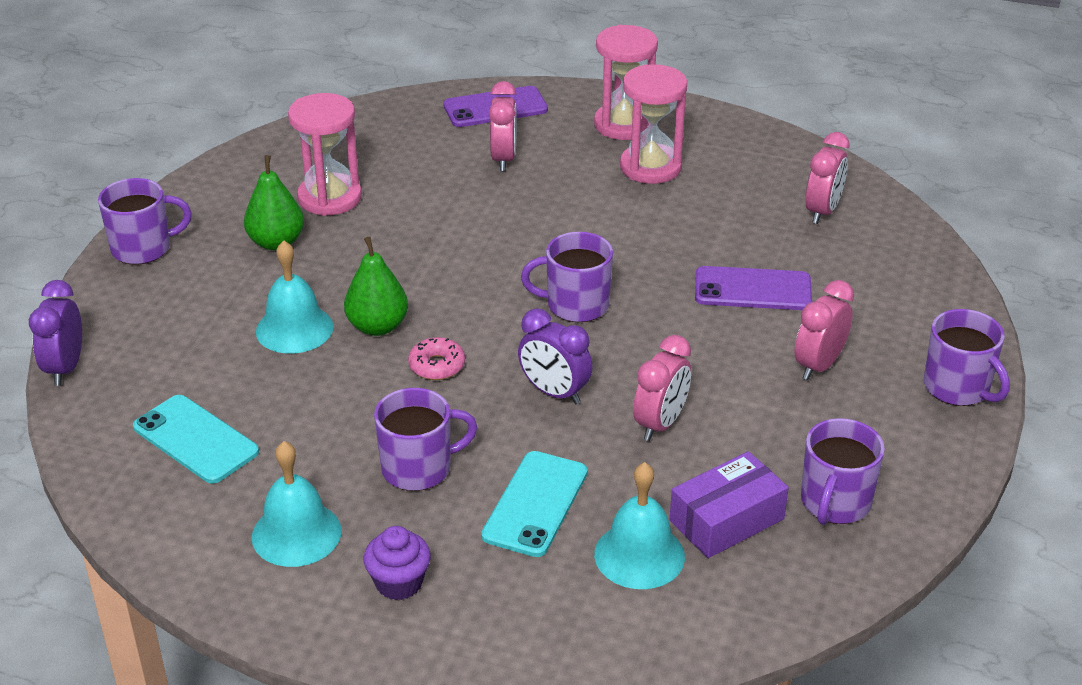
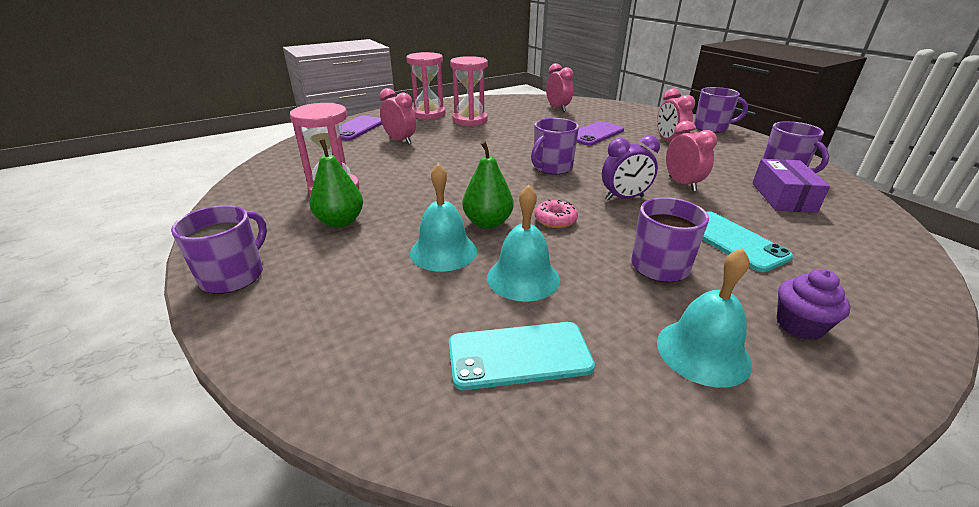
camera: 50 degrees left, 5 degrees down
(65, 368) = (304, 396): purple clock -> none
(639, 555) = (805, 229): turquoise bell -> turquoise bell (523, 278)

